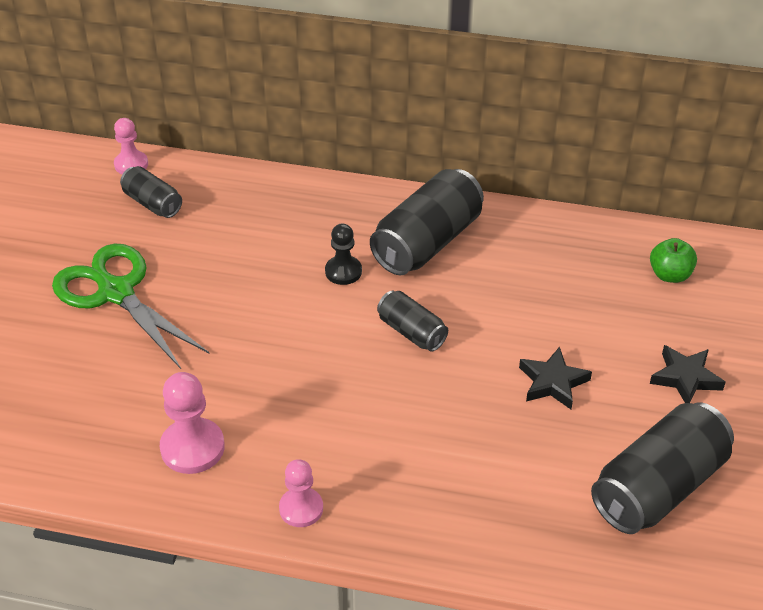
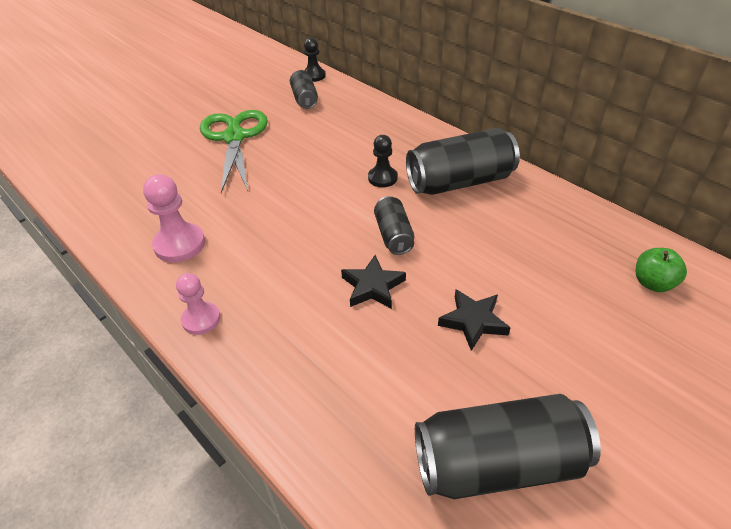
camera: 35 degrees right, 0 degrees up
(131, 164) = (314, 76): pink pawn -> black pawn
(685, 378) = (603, 376): black star -> black star (373, 286)

